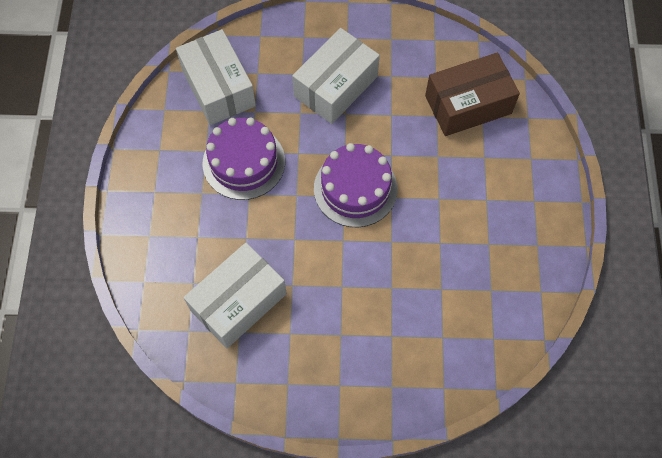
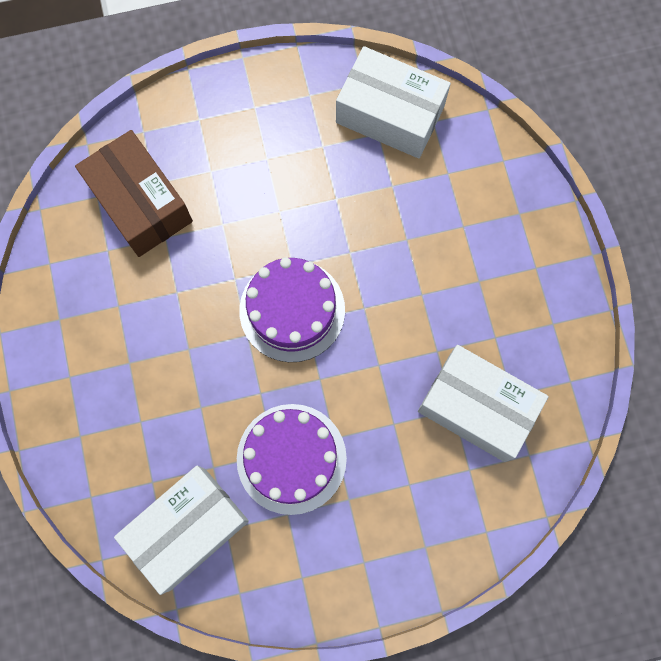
camera: 105 degrees left, 10 degrees up
(336, 86) = (150, 372): white box -> white box (390, 114)

